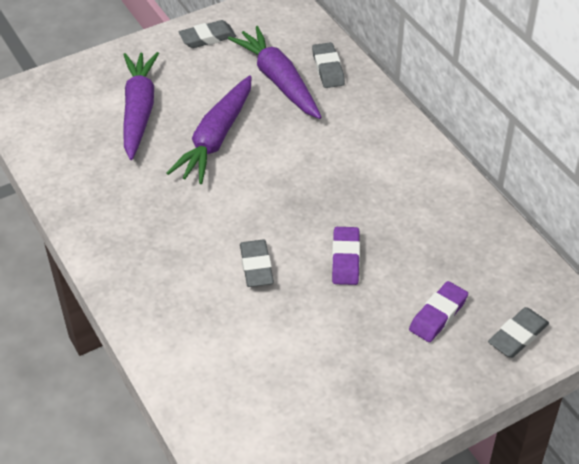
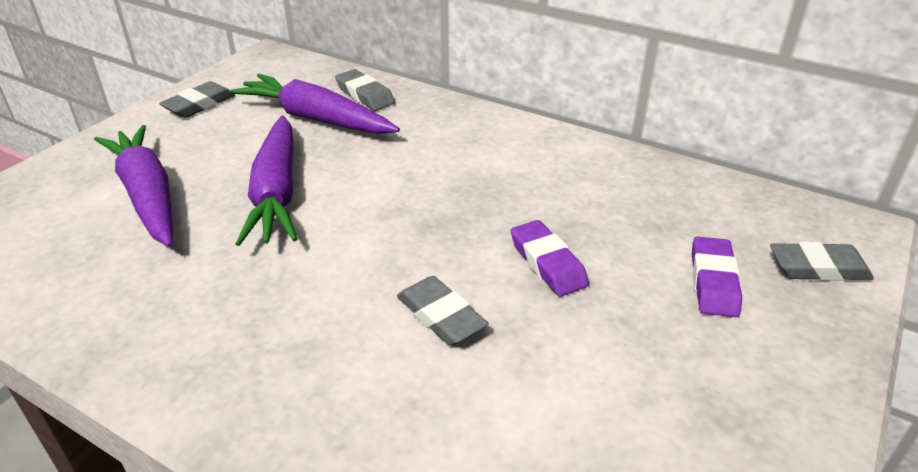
camera: 30 degrees left, 10 degrees down
(518, 336) = (818, 268): grey eraser -> grey eraser turned 75 degrees clockwise

